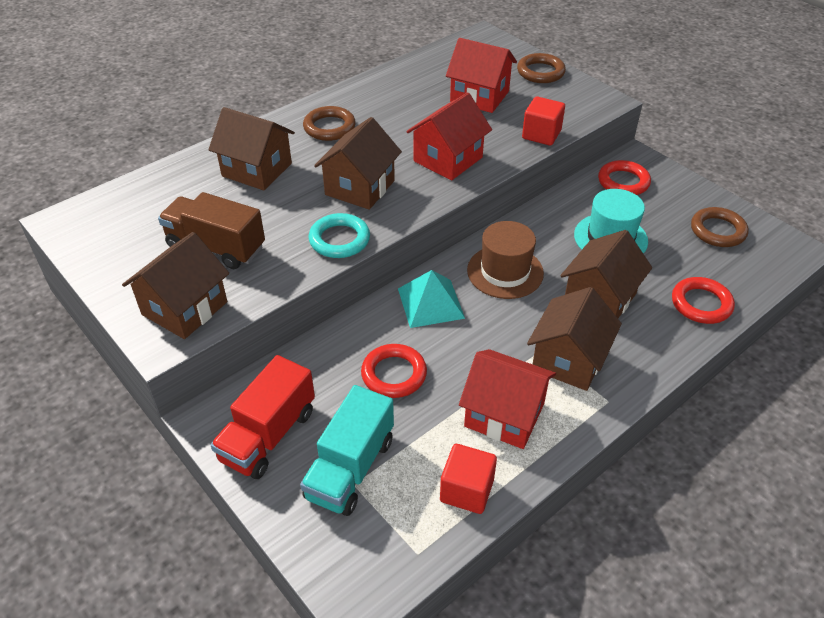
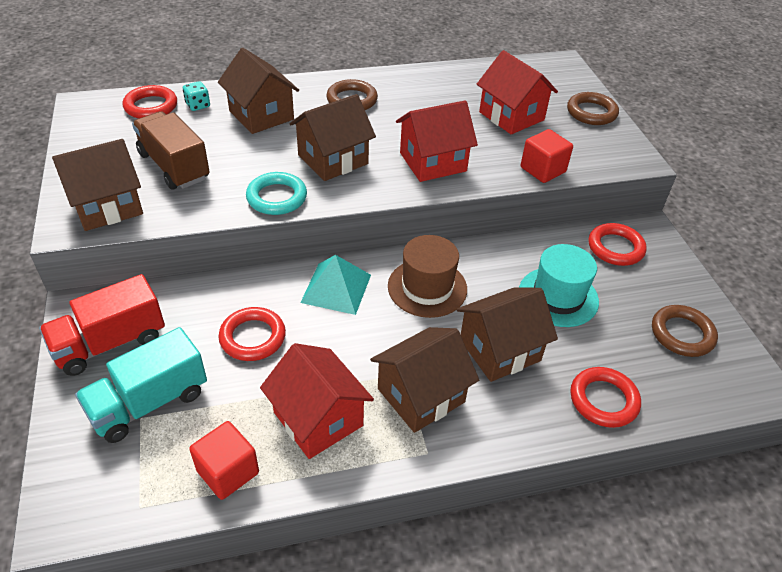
camera: 25 degrees right, 0 degrees up
(137, 198) = (151, 106): none -> red ring
(185, 181) = (198, 105): none -> turquoise dice

